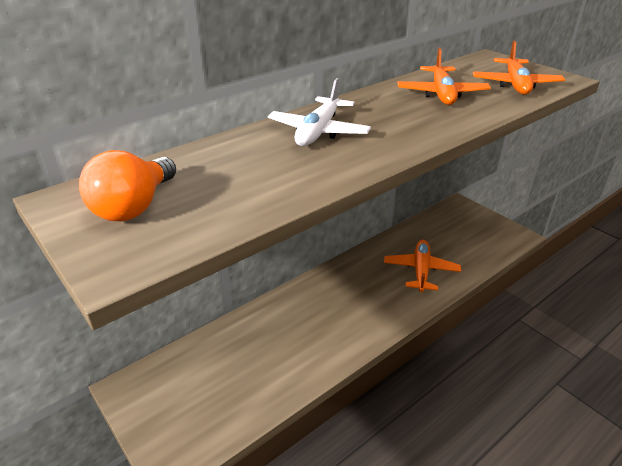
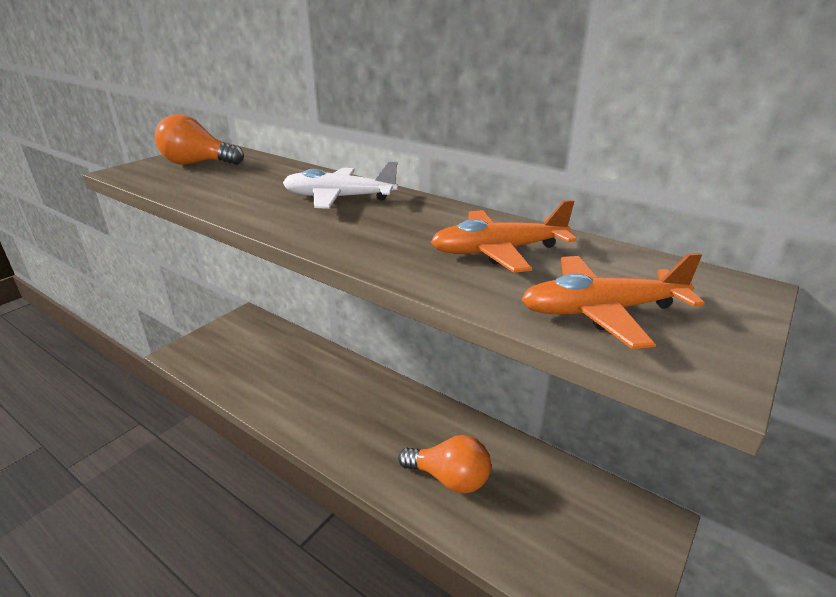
camera: 75 degrees right, 5 degrees down
(421, 271) = (449, 478): orange plane -> orange light bulb

